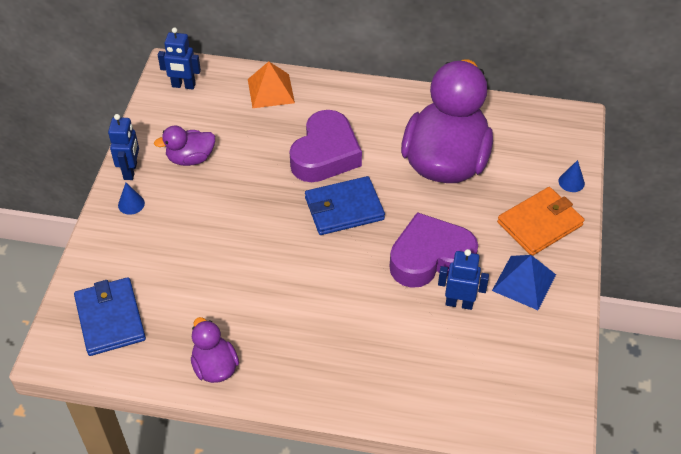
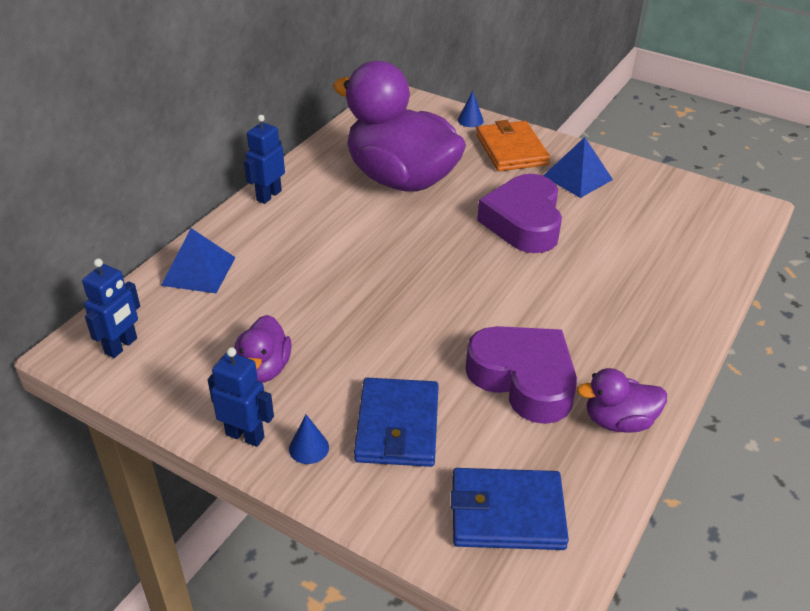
camera: 70 degrees left, 10 degrees down
(271, 90) = (198, 271): orange pyramid -> blue pyramid
(325, 154) = (335, 254): purple heart -> purple heart (523, 379)
(344, 208) = (426, 261): blue wallet -> blue wallet (397, 426)
(459, 303) = (588, 220): blue robot -> blue robot (268, 195)

